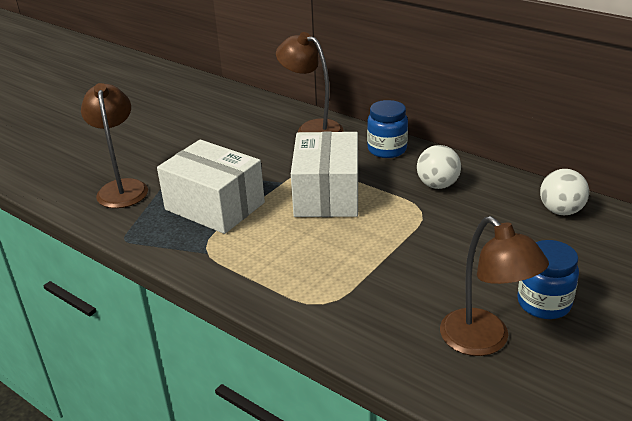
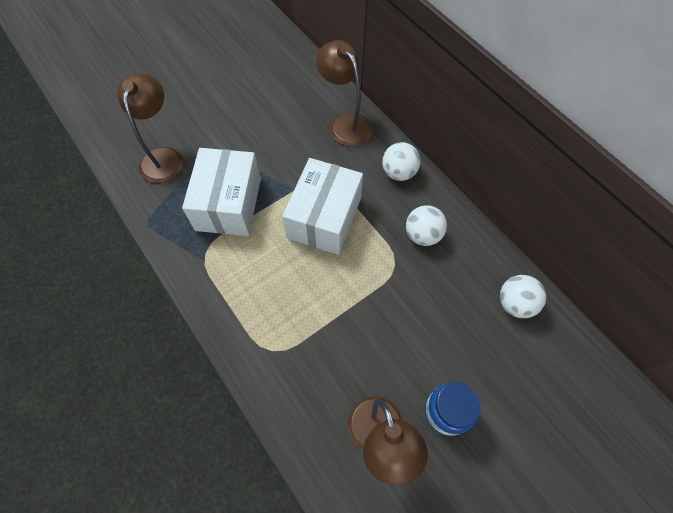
camera: 15 degrees right, 30 degrees up
(215, 206) = (228, 204): white box -> white box turned 45 degrees clockwise
(387, 149) = (399, 172): blue jar -> white ball

